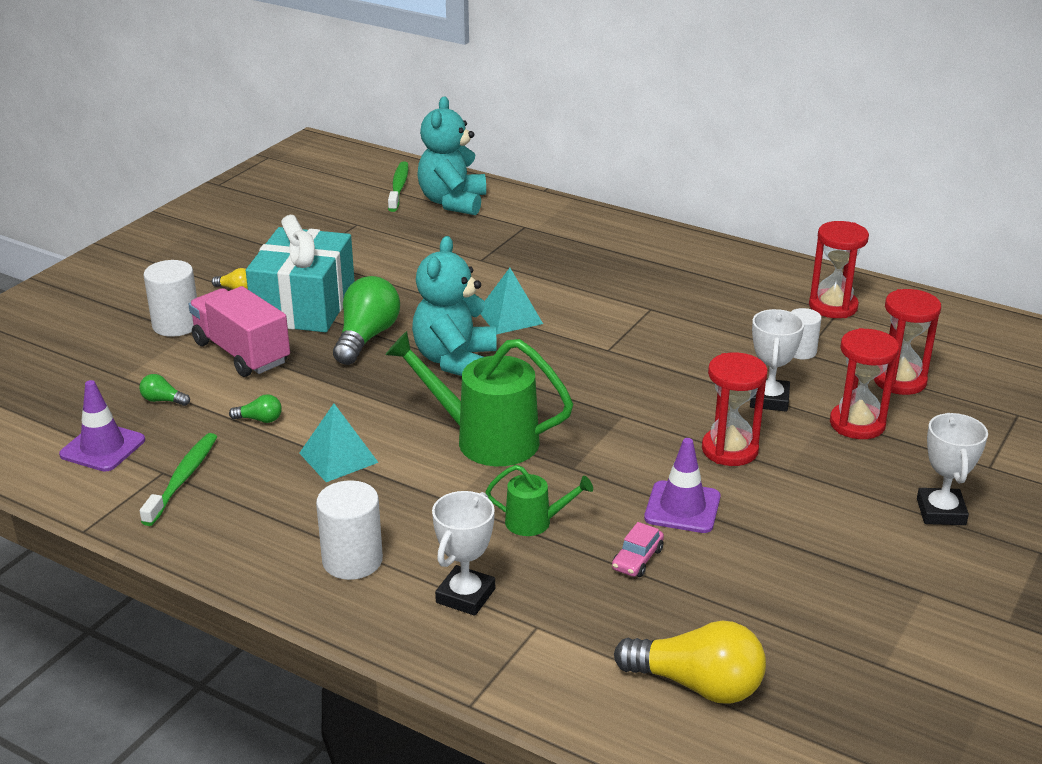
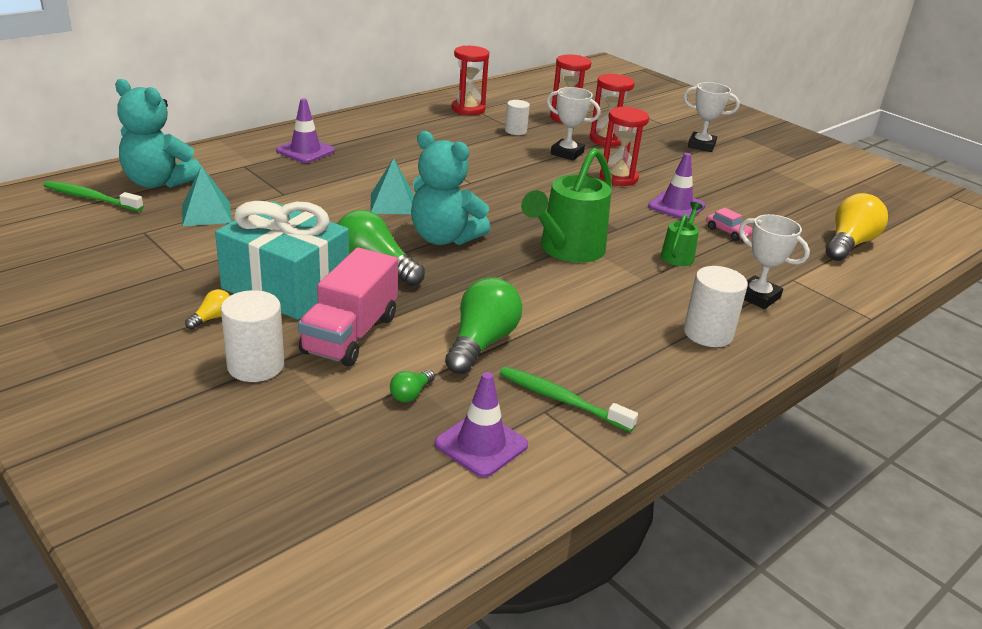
camera: 75 degrees left, 0 degrees up
(241, 353) = (350, 334): pink truck -> pink truck turned 45 degrees counterclockwise
(259, 419) = (481, 343): green light bulb -> green light bulb, size x2.20
(338, 457) = (563, 314): turquoise pyramid -> turquoise pyramid (206, 213)
(591, 244) = (305, 151): none -> purple traffic cone

